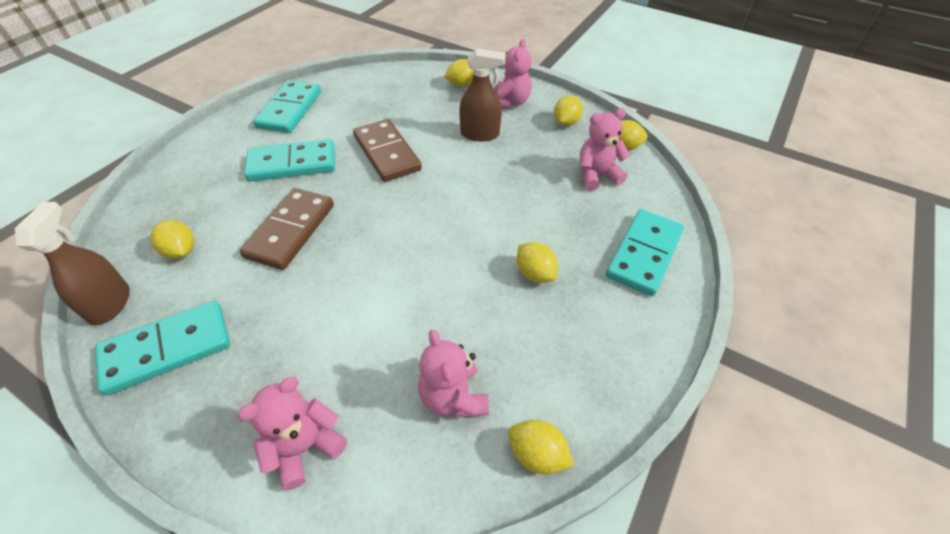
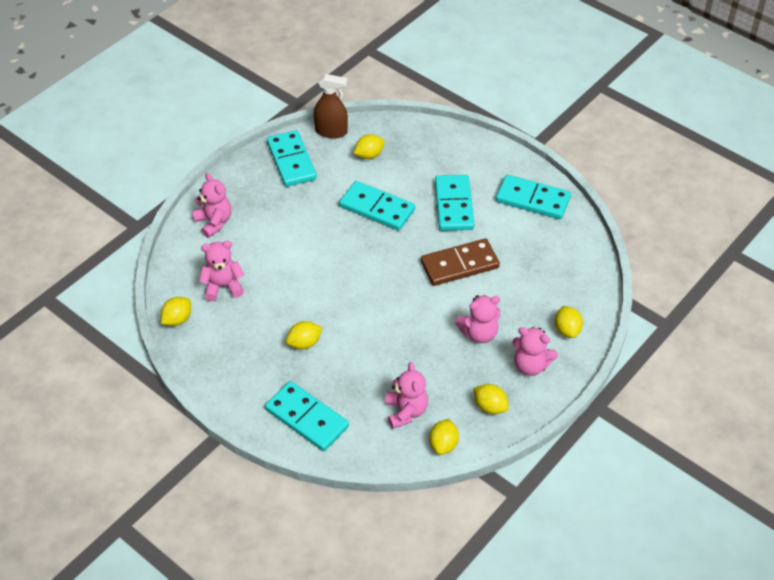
camera: 100 degrees right, 0 degrees up
(291, 231) = (377, 208): brown domino -> turquoise domino
(480, 134) = (479, 333): brown spray bottle -> pink teddy bear

